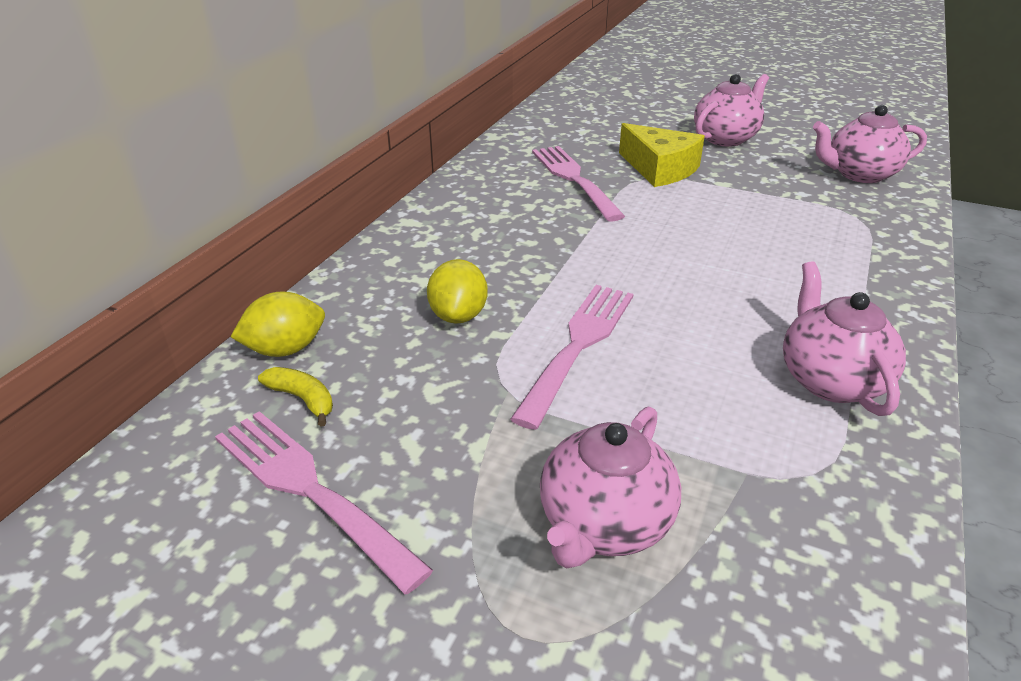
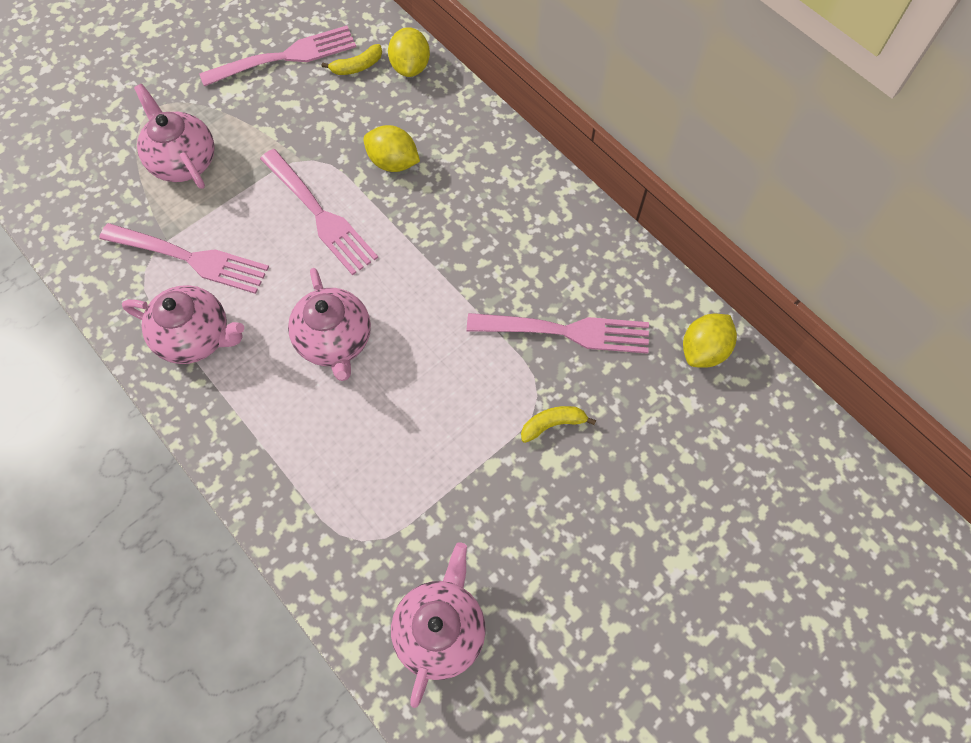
camera: 115 degrees right, 30 degrees up
(534, 132) = (703, 350): none -> yellow lemon
(660, 169) = (552, 424): yellow cheese -> yellow banana
(725, 138) = (600, 550): pink teapot -> pink teapot (335, 341)
(746, 434) = (190, 258): none -> pink fork

